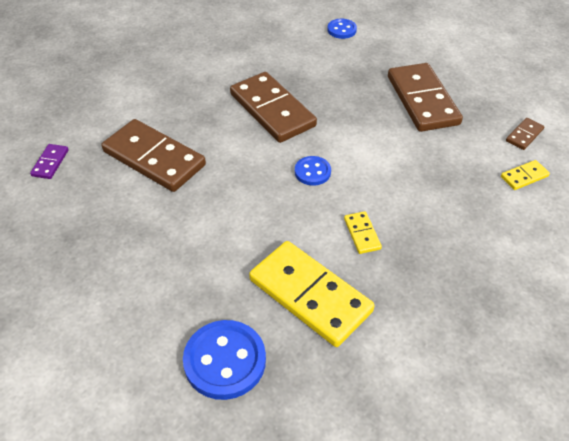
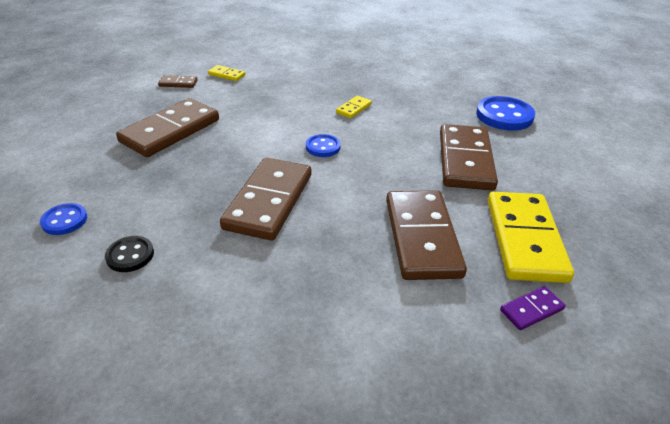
camera: 130 degrees left, 10 degrees down
(196, 252) = (465, 160): none -> brown domino
(281, 43) = (130, 255): none -> black button
(310, 295) = (424, 108): yellow domino -> yellow domino (524, 239)

